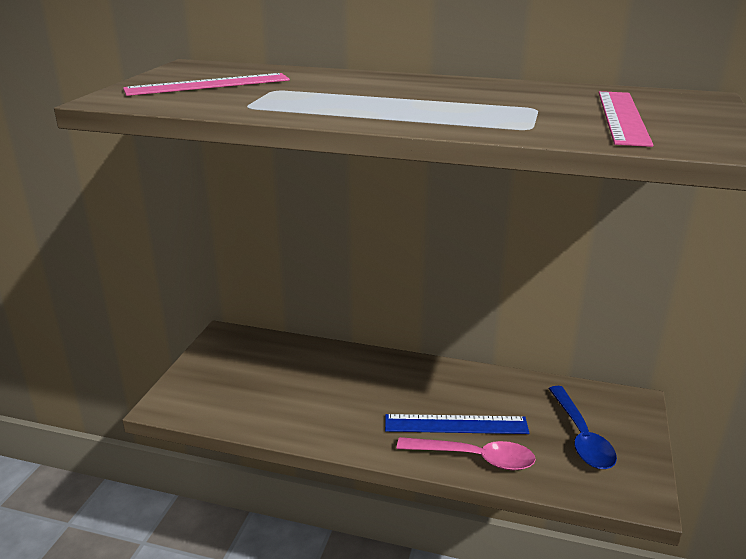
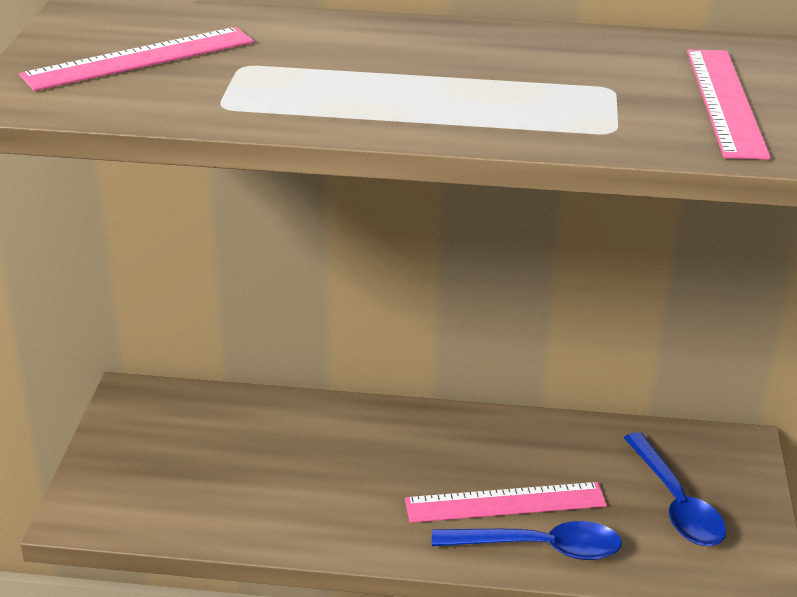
camera: 10 degrees left, 5 degrees up
(456, 424) = (505, 502): blue ruler -> pink ruler
(474, 458) = (539, 548): pink spoon -> blue spoon

